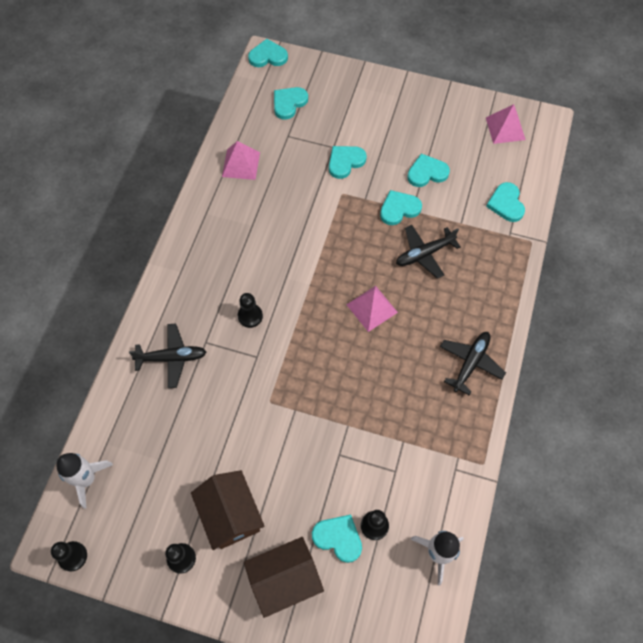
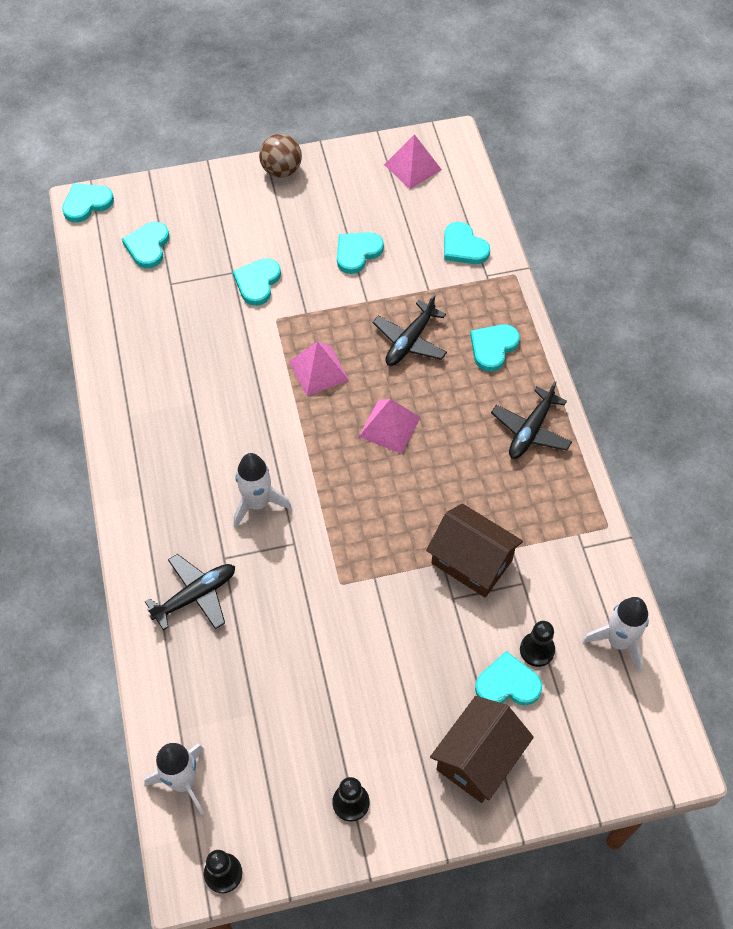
camera: 30 degrees left, 5 degrees down
(230, 515) = (376, 726): brown house -> brown house (472, 561)
(241, 164) = (135, 341): pink pyramid -> pink pyramid (319, 370)
(250, 316) = (257, 503): black pawn -> white rocket
(399, 209) = (351, 306): turquoise heart -> turquoise heart (493, 347)
(410, 90) = (281, 170): none -> brown ball
(470, 363) = (530, 431): black plane -> black plane turned 150 degrees counterclockwise

